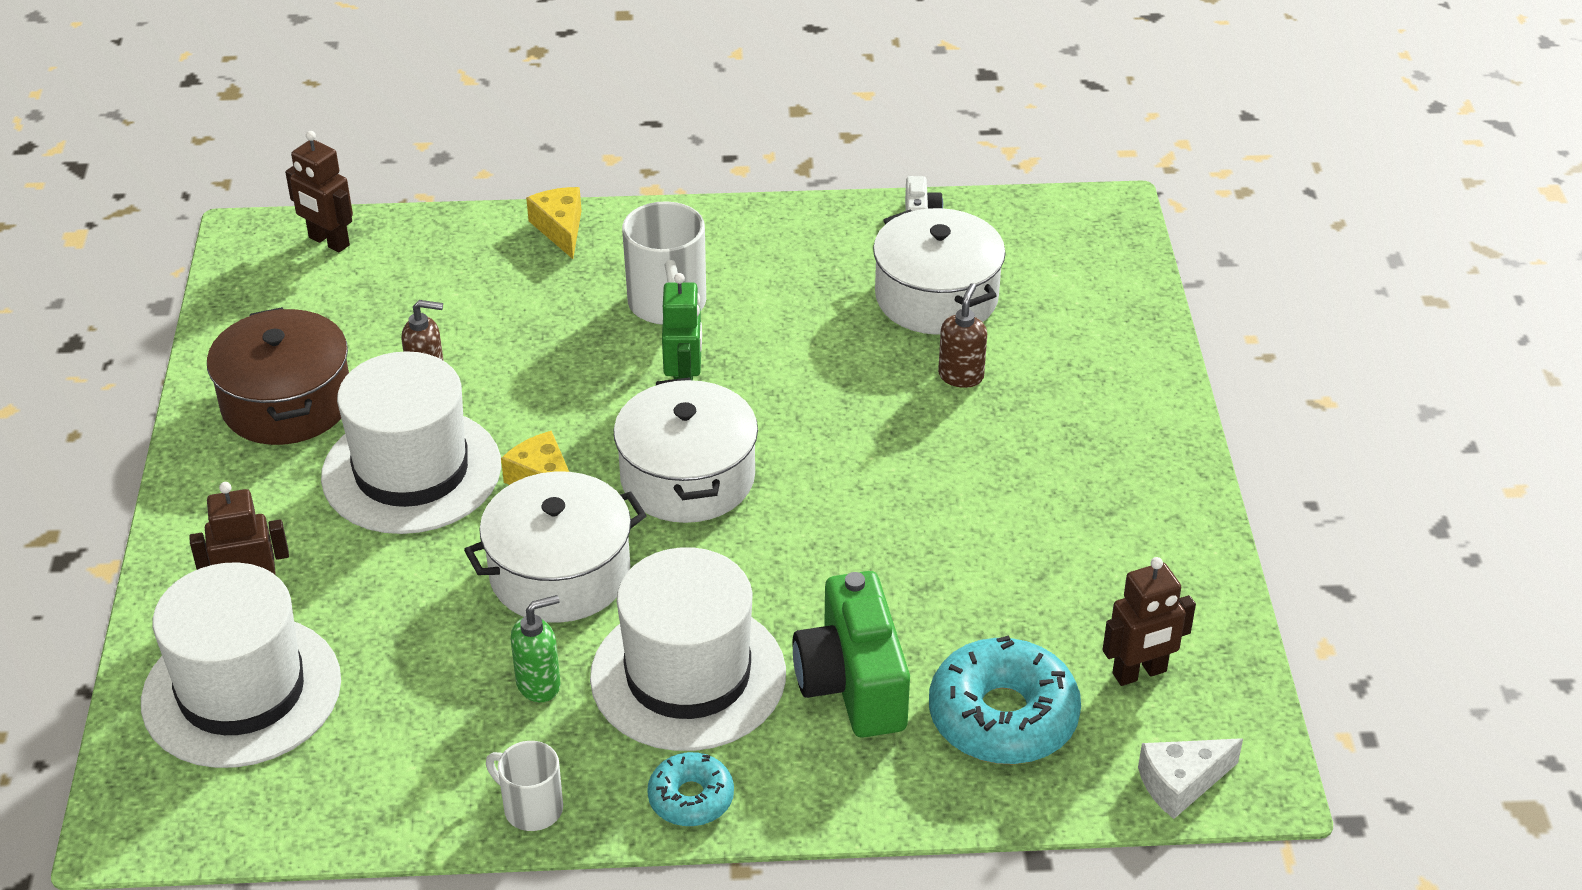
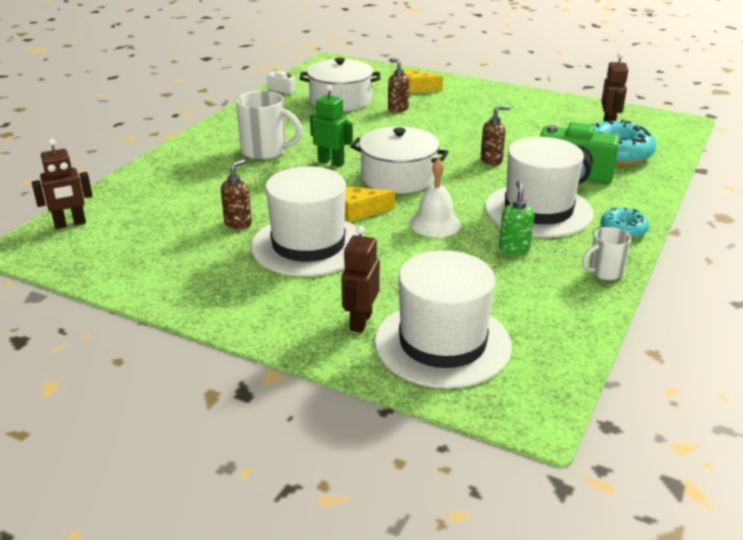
camera: 60 degrees left, 10 degrees down
(287, 403) = (198, 270): brown pot -> none
(560, 229) = (166, 161): yellow cheese -> yellow cheese (416, 89)
(560, 573) = (435, 224): white pot -> white bell
(837, 562) = (491, 160): none -> brown soap dispenser
(1181, 783) = (675, 133): white cheese -> none

